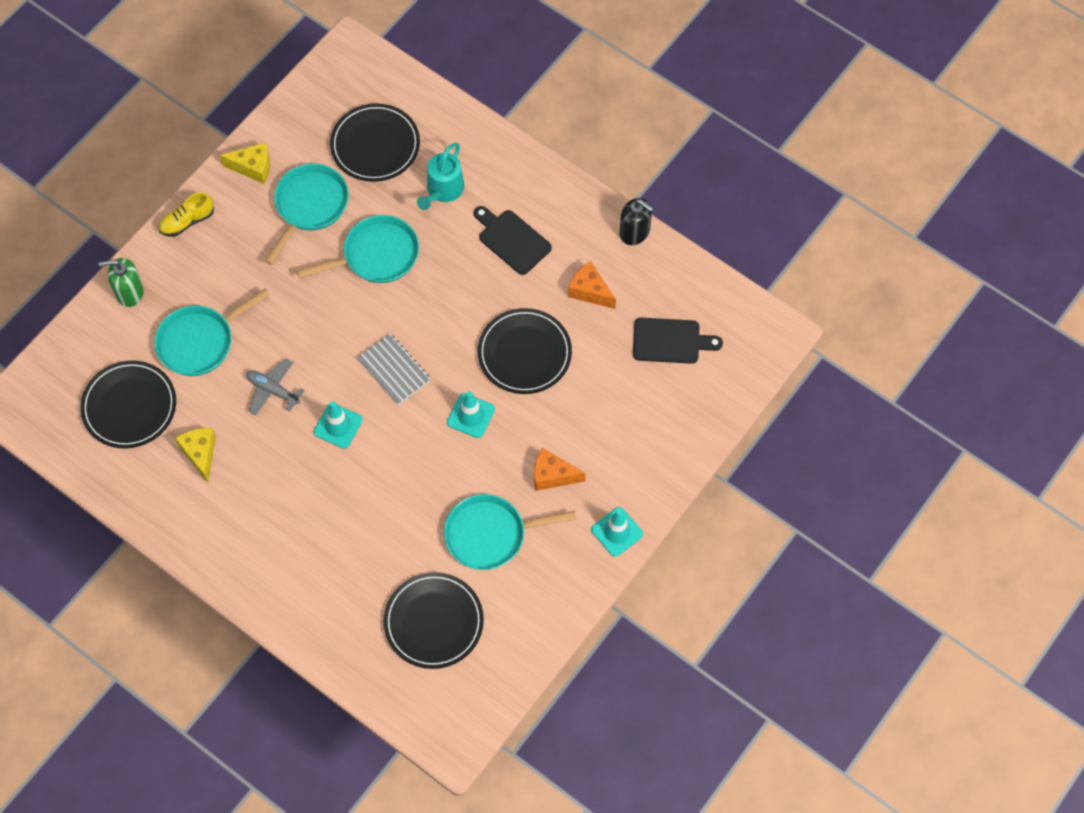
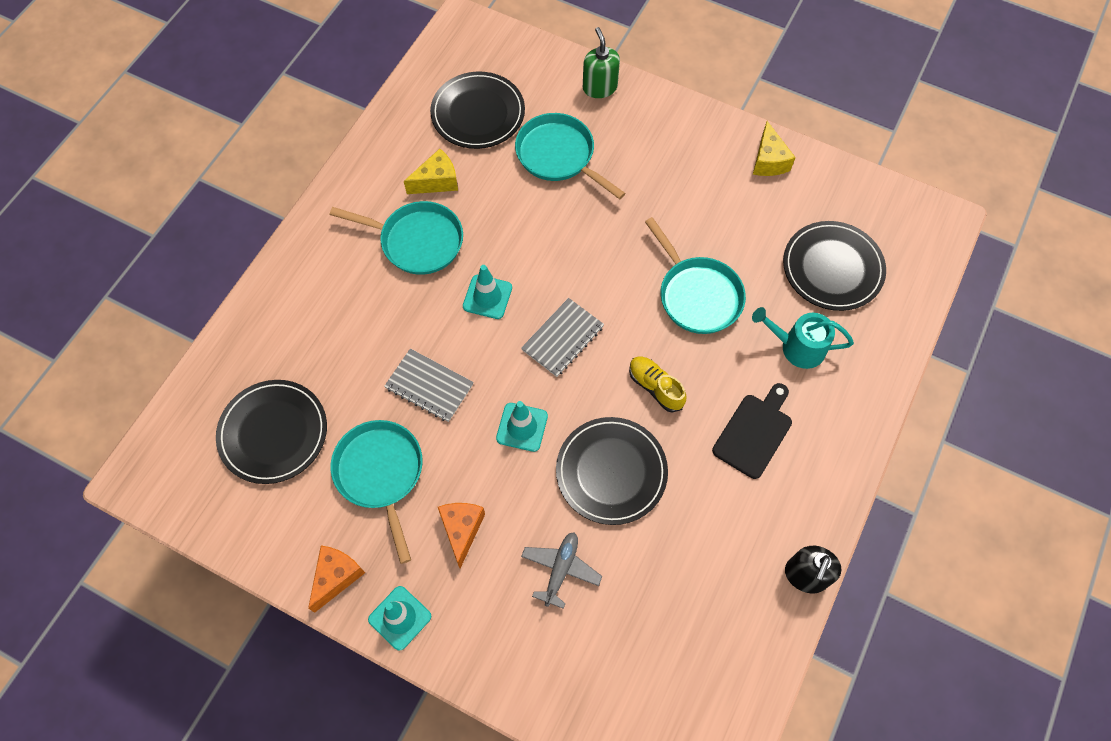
camera: 80 degrees right, 0 degrees up
(187, 221) = (690, 117): yellow shoe -> yellow shoe (655, 387)
(273, 390) = (517, 229): grey plane -> grey plane (561, 569)
(309, 206) = (738, 220): turquoise pan -> turquoise pan (417, 241)
(416, 486) = (429, 386): none -> grey notebook
(590, 291) = (709, 533): orange cheese -> orange cheese (336, 577)
(670, 341) = (664, 645): black cutting board -> none

